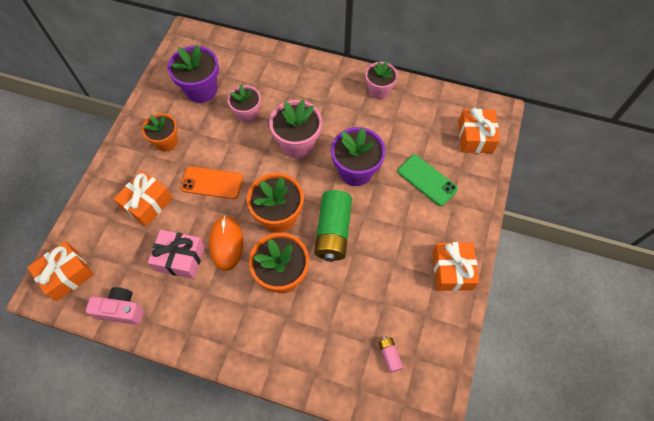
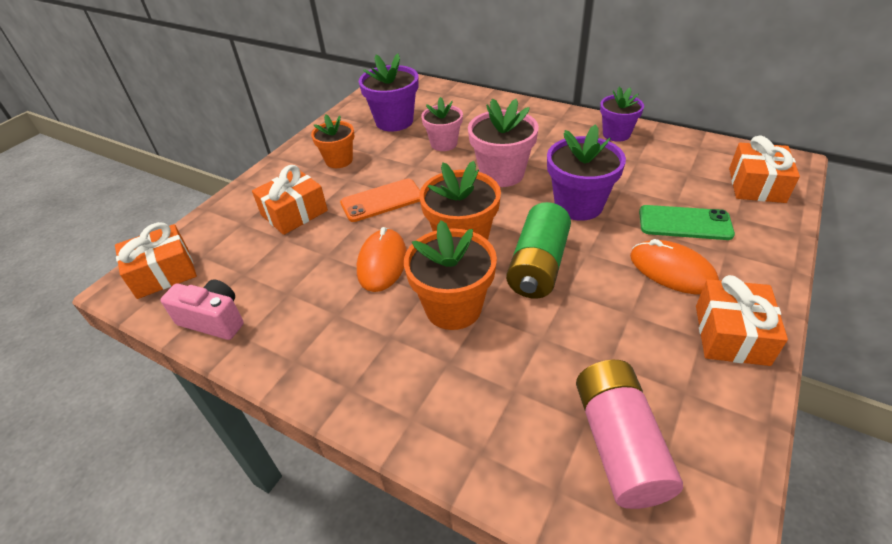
camera: 15 degrees right, 20 degrees down
(180, 258) = (315, 272): pink gift -> none
(212, 183) = (382, 201): orange phone -> orange phone turned 45 degrees counterclockwise
(379, 90) = (616, 134): pink flower pot -> purple flower pot
(389, 355) = (619, 444): pink battery -> pink battery, size x2.25
(418, 224) = (672, 270): none -> orange mouse
(427, 180) = (684, 223): green phone -> green phone turned 45 degrees counterclockwise

